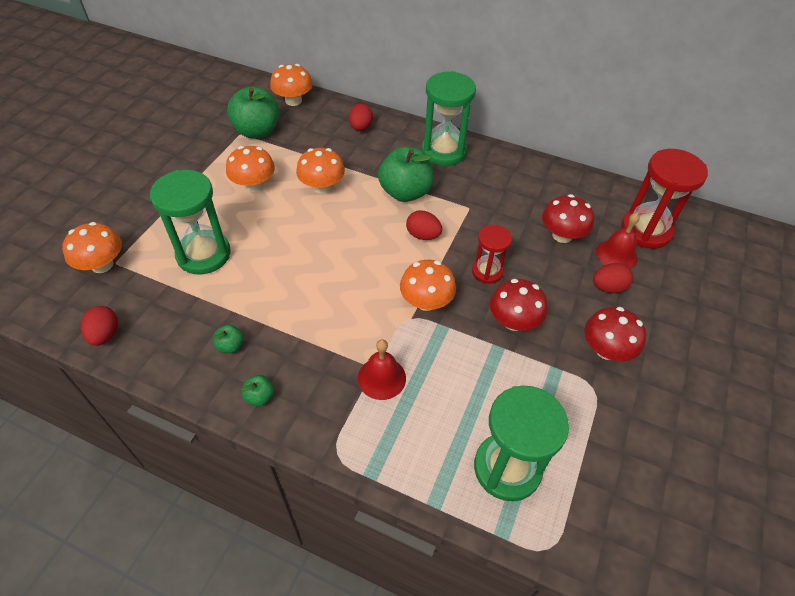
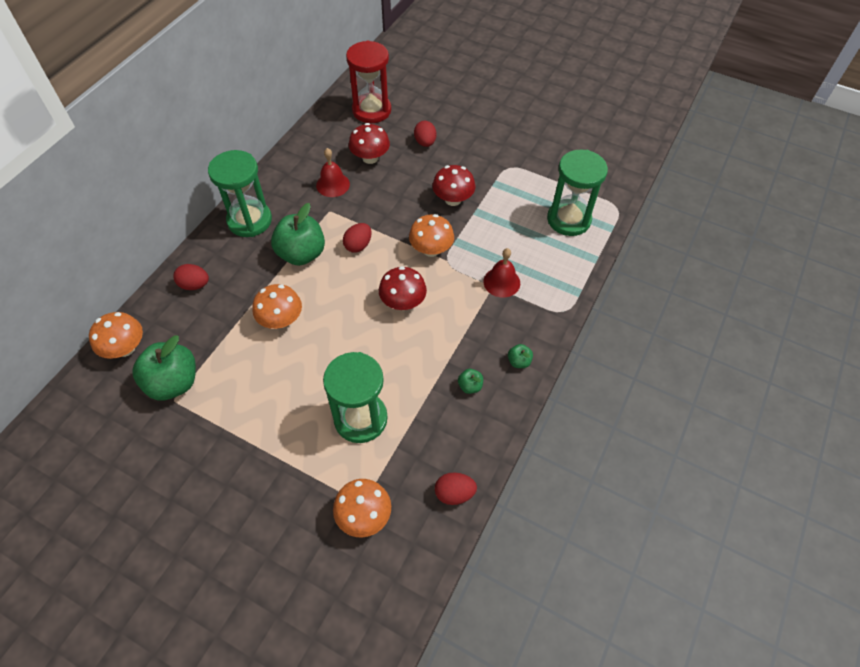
camera: 85 degrees left, 5 degrees up
(254, 185) = (266, 380): orange mushroom -> none
(487, 271) = (403, 208): red hourglass -> none
(606, 349) = (479, 155): red mushroom -> red mushroom (403, 302)
(616, 254) = (394, 131): red bell -> red bell (333, 184)

